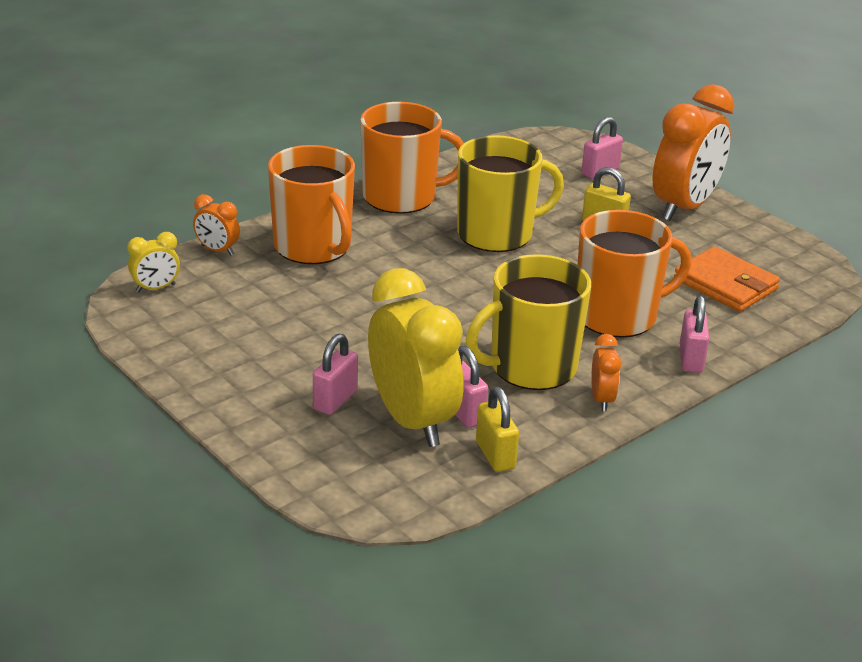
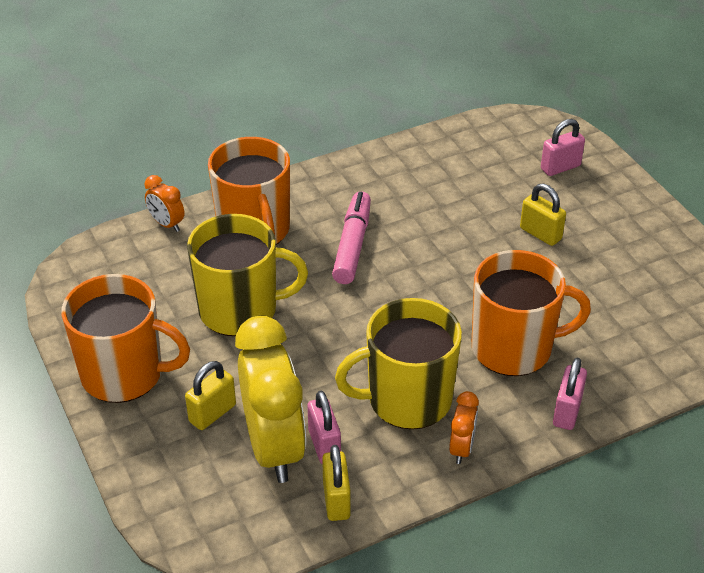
camera: 15 degrees right, 10 degrees up
(156, 288) = (98, 262): yellow clock -> none
(335, 400) = (212, 413): pink padlock -> yellow padlock
(401, 197) = (356, 179): orange mug -> orange mug (124, 374)
(420, 250) = (352, 245): none -> pink marker
(497, 234) = (431, 233): yellow mug -> yellow mug (240, 310)
(684, 207) = (629, 221): orange clock -> none
(725, 284) = (636, 322): orange wallet -> none

